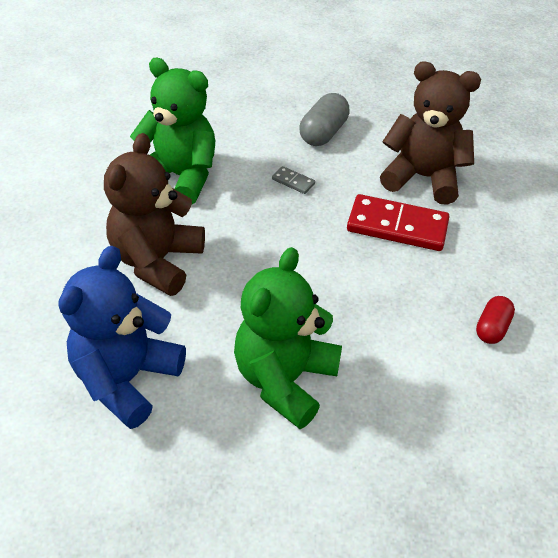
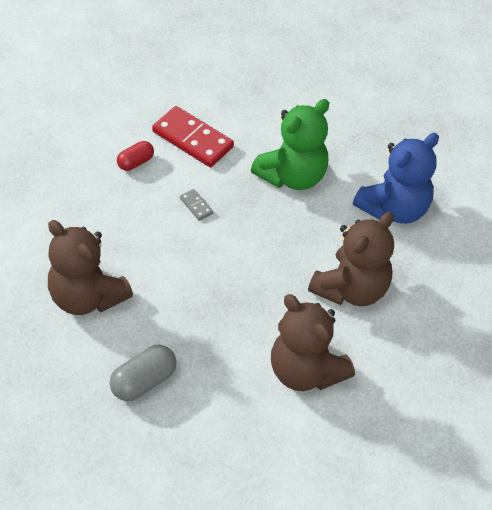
camera: 160 degrees left, 5 degrees up
(180, 177) = (305, 371): green teddy bear -> brown teddy bear
(293, 181) = (205, 331): grey domino -> grey domino (196, 206)
(397, 226) = (144, 257): red domino -> red domino (192, 139)

